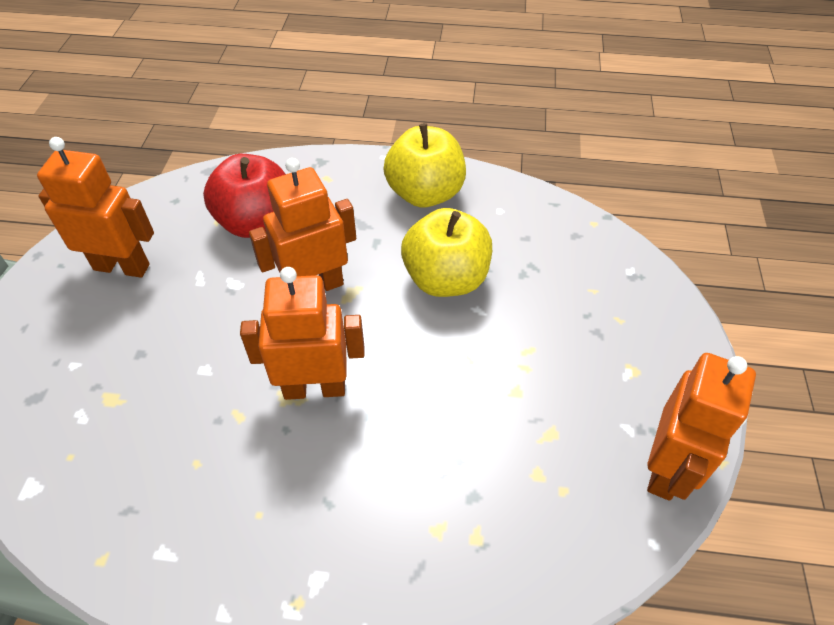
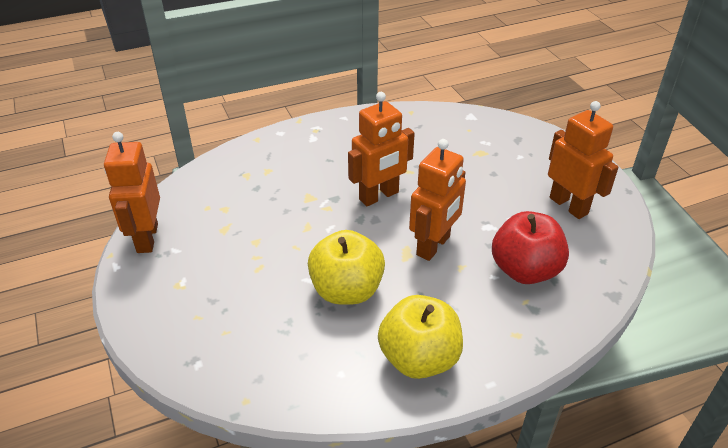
camera: 150 degrees right, 10 degrees down
(122, 267) = (569, 205): orange robot -> orange robot turned 105 degrees counterclockwise

